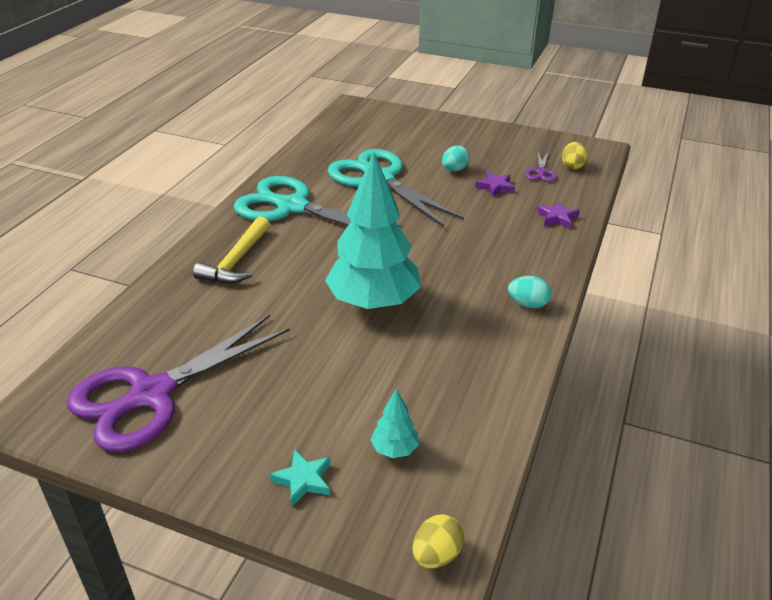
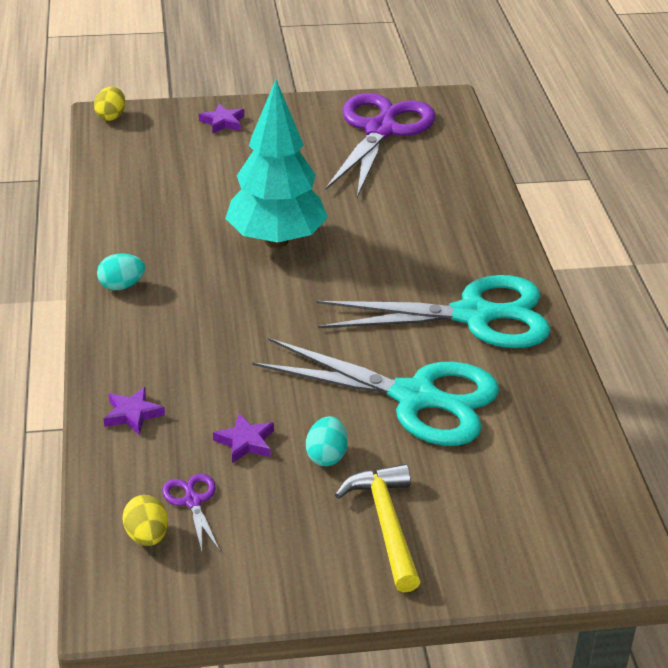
camera: 150 degrees right, 0 degrees up
(237, 261) = (450, 237): yellow hammer -> yellow hammer (386, 524)
(303, 480) = (223, 122): turquoise star -> purple star
(394, 449) = (173, 152): turquoise tree -> none

